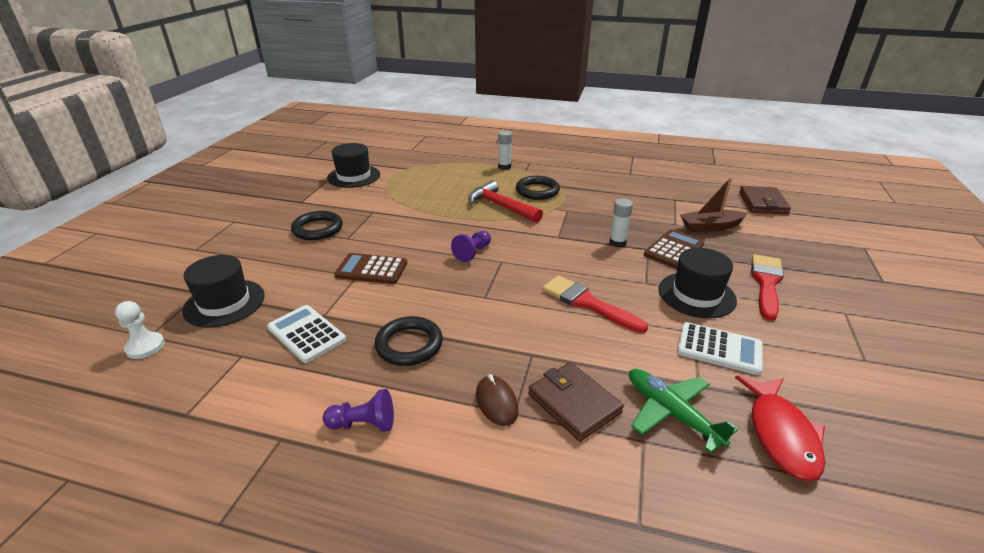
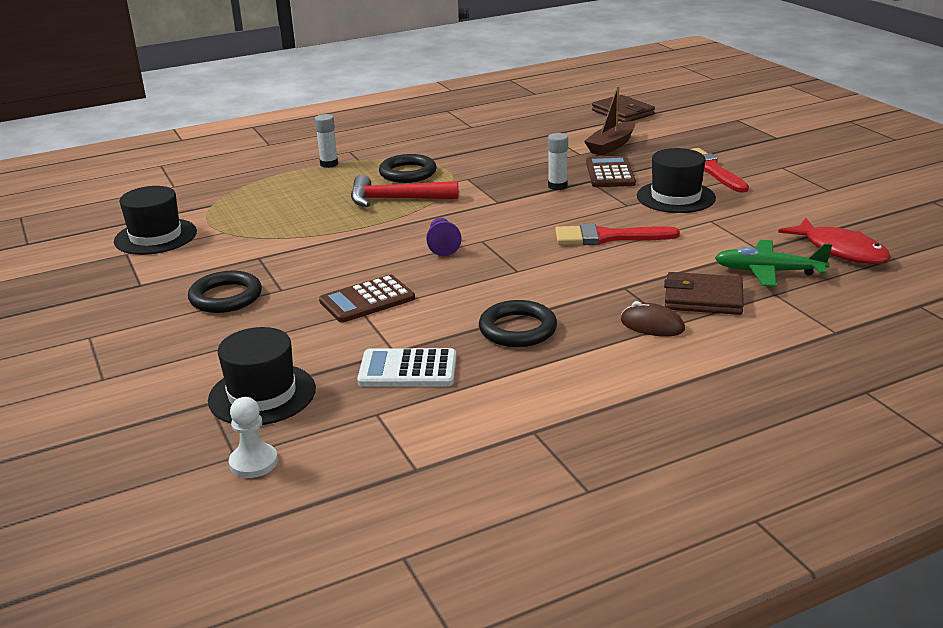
camera: 40 degrees left, 5 degrees down
(363, 424) = (581, 388): purple pawn -> none
(719, 349) = (741, 223): white calculator -> none

